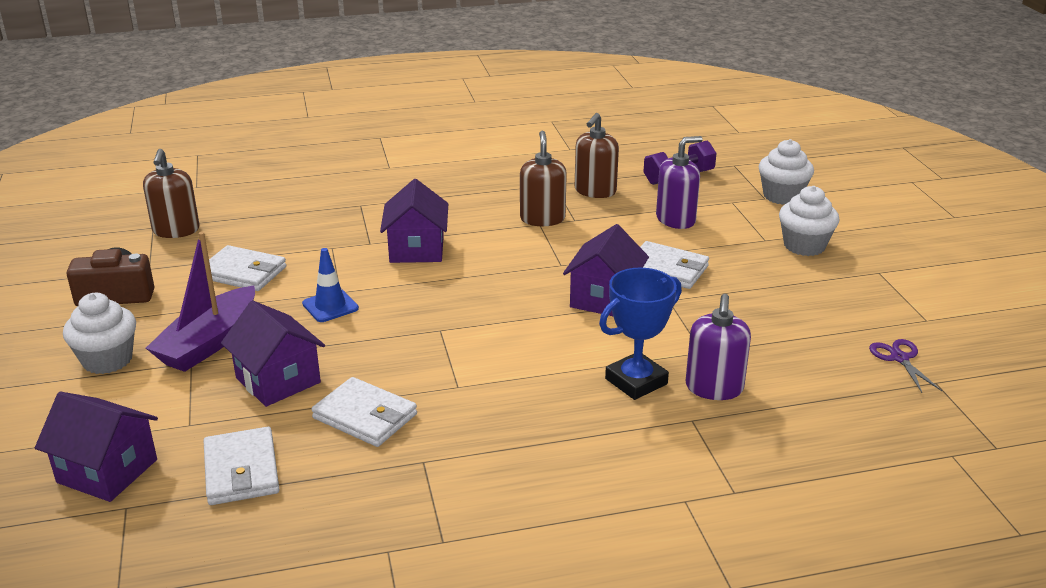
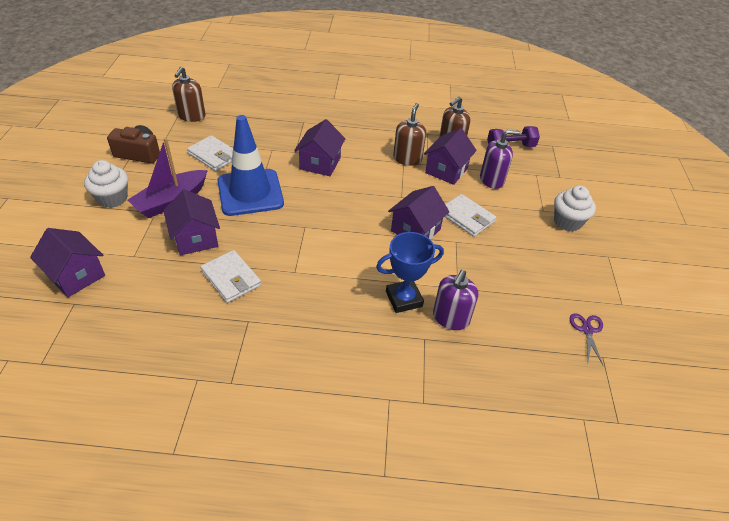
camera: 15 degrees right, 15 degrees up
(241, 470) = (145, 297): white wallet -> none
(330, 306) = (250, 192): blue traffic cone -> blue traffic cone, size x2.17
(606, 221) = (446, 170): none -> purple house
(782, 196) = (572, 178): white cupcake -> none

